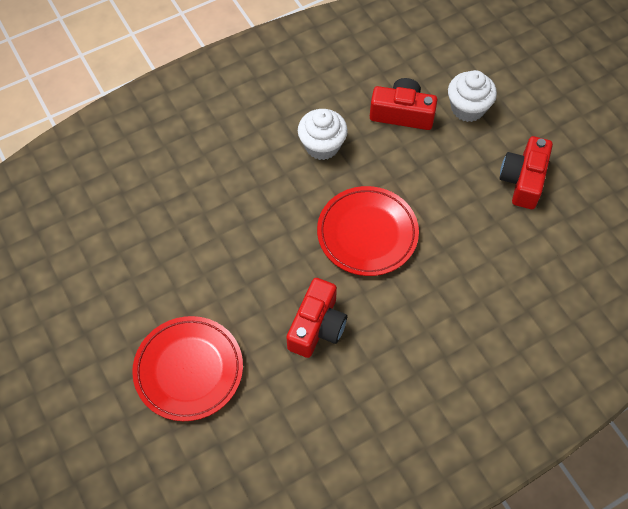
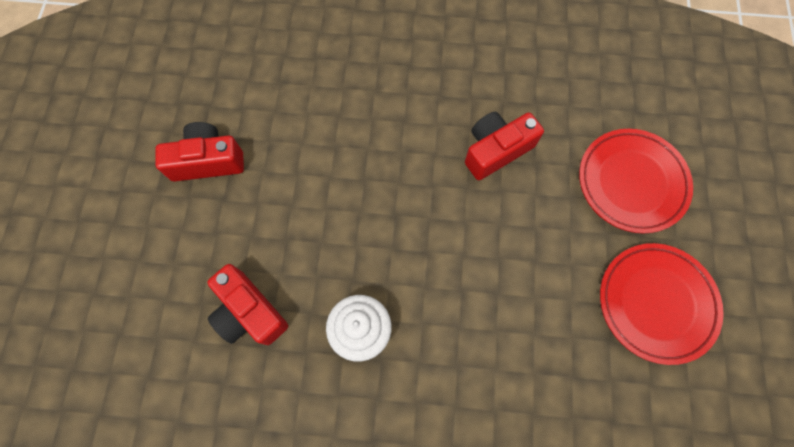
camera: 145 degrees left, 10 degrees up
(367, 234) = (390, 204): red plate -> red plate (656, 303)
(468, 108) = (181, 271): white cupcake -> none
(523, 180) = (208, 161): red camera -> red camera turned 150 degrees counterclockwise

